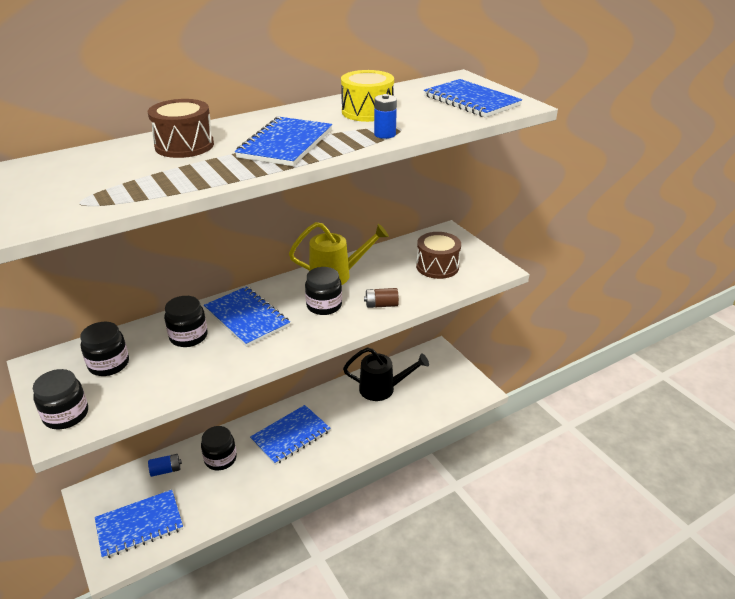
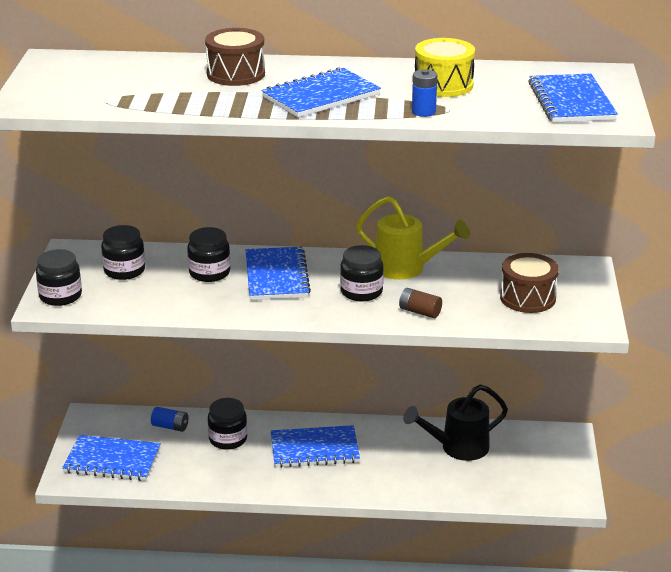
camera: 35 degrees right, 5 degrees down
(382, 389) = (458, 448): black watering can -> black watering can turned 120 degrees clockwise

